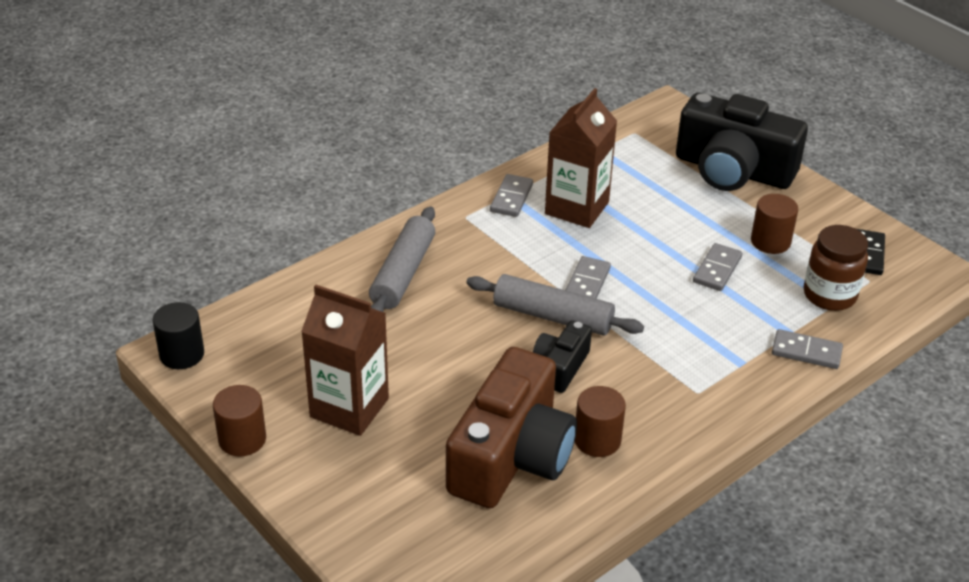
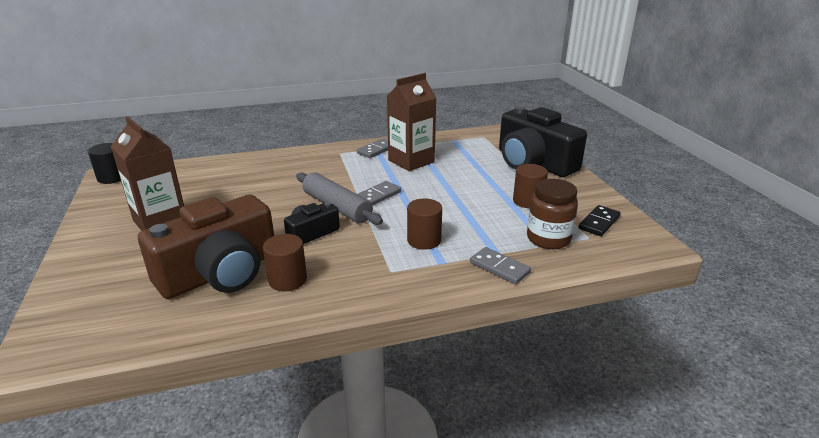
camera: 25 degrees right, 10 degrees down
(242, 439) = (83, 222): brown cylinder -> brown cylinder (424, 240)
(403, 273) = (274, 169): grey rolling pin -> none
(717, 269) = (474, 207): grey domino -> none

